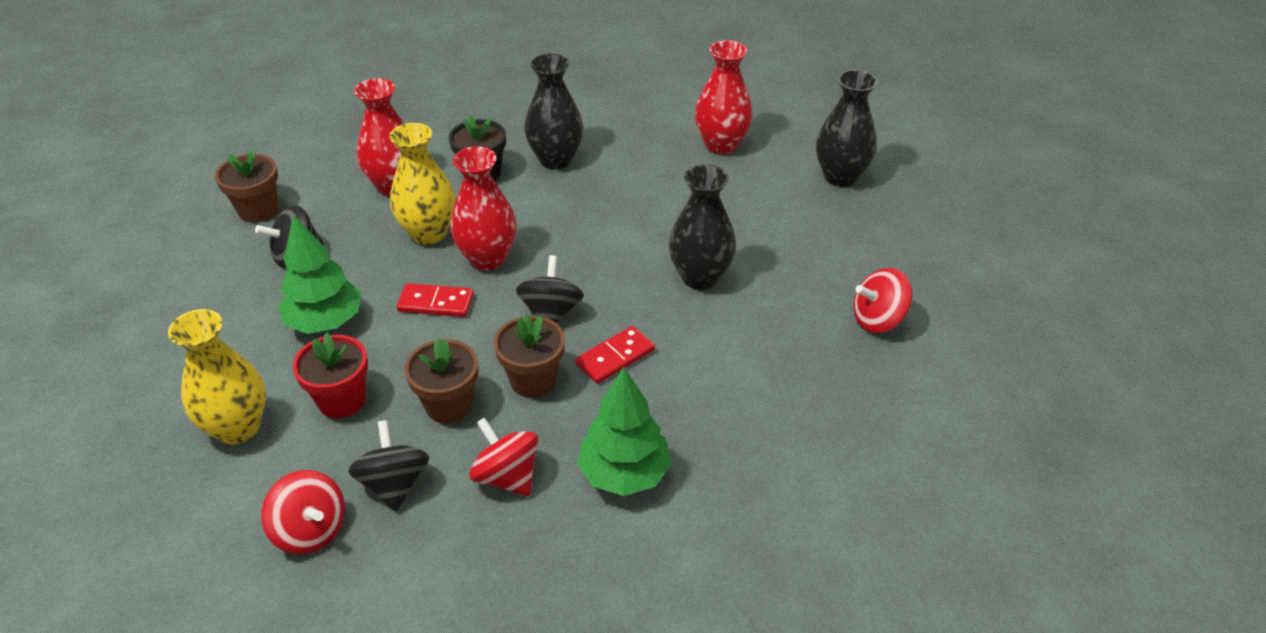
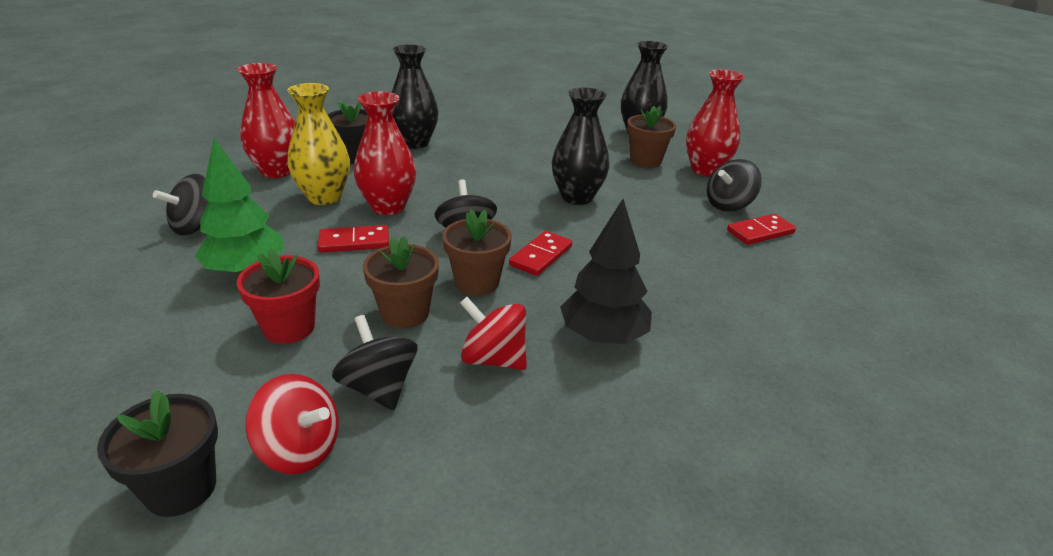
camera: 20 degrees left, 10 degrees down
(216, 543) = (181, 488): none -> black flower pot
(238, 428) = (175, 371): yellow vase -> none
(258, 210) = (143, 200): brown flower pot -> brown flower pot (645, 161)
(624, 474) = (603, 336): green tree -> black tree
(721, 145) = (541, 124): red vase -> red vase (705, 170)
(878, 320) = (728, 205): red spinning top -> black spinning top
(889, 369) = (760, 232): none -> red domino

